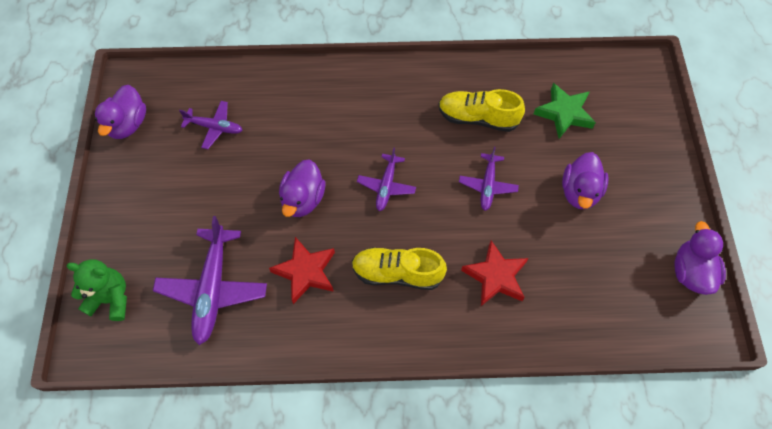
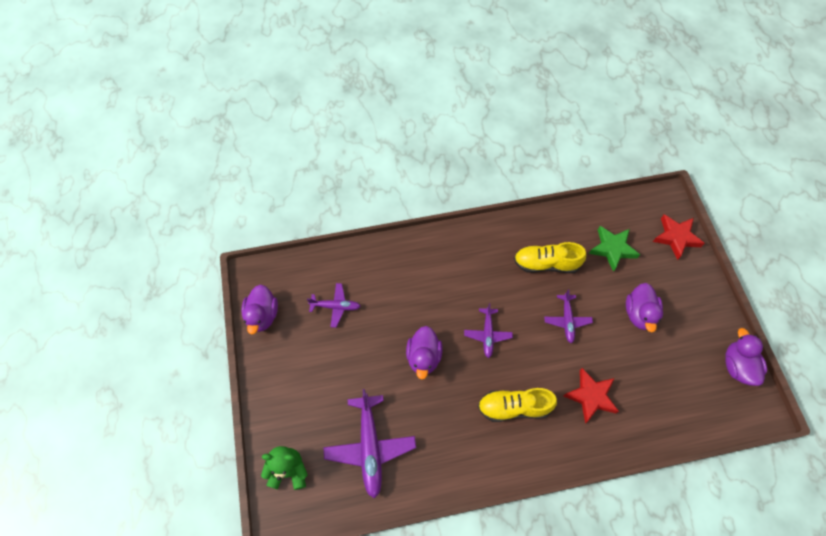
camera: 10 degrees left, 0 degrees up
(305, 272) = (441, 419): red star -> red star (676, 237)

